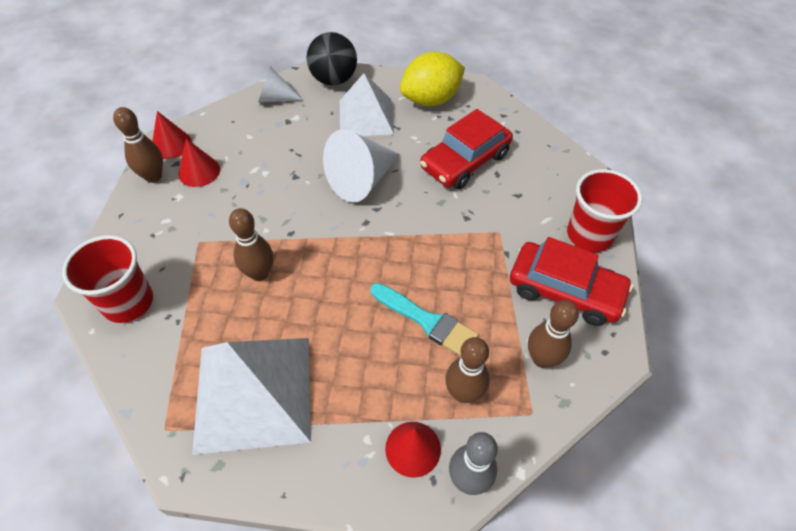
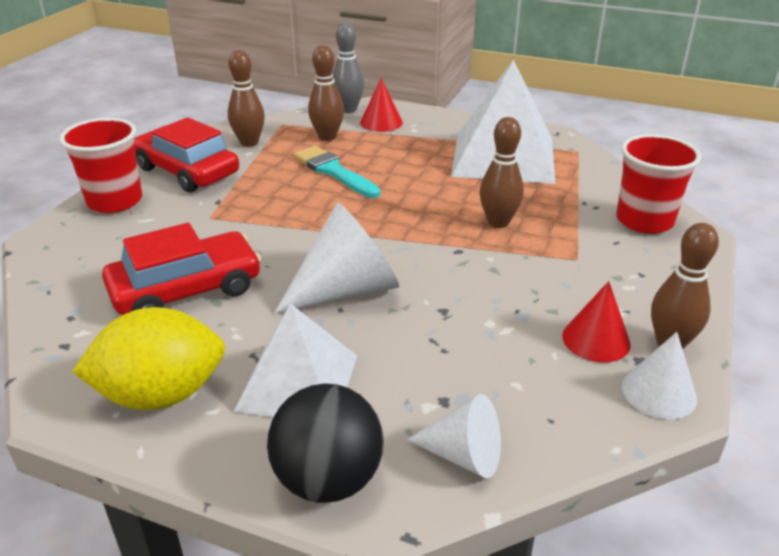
camera: 165 degrees left, 20 degrees down
(171, 144) = (659, 392): red cone -> white cone

